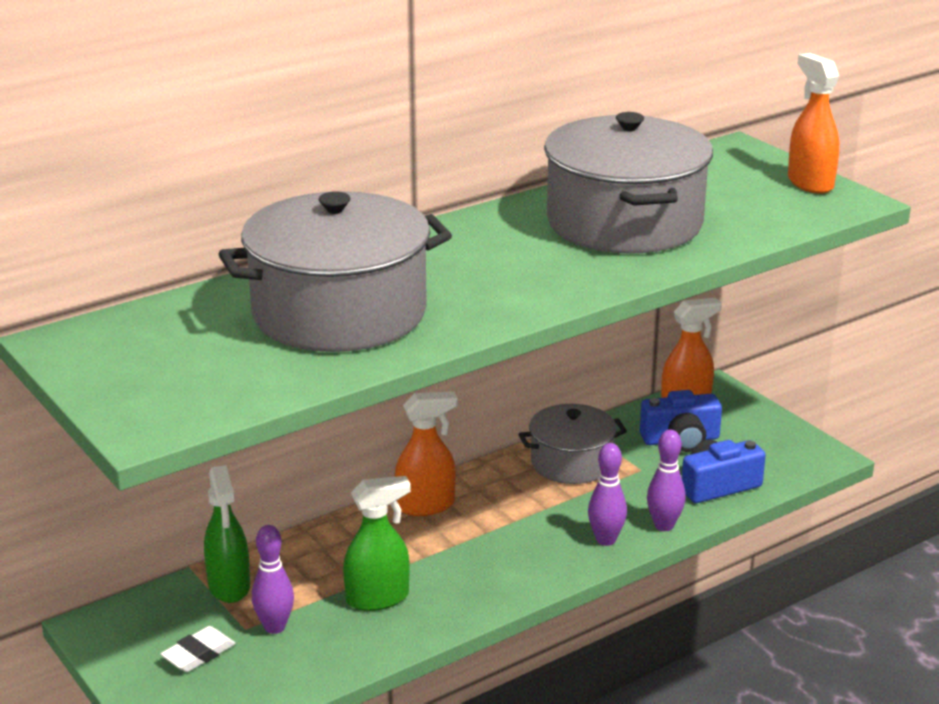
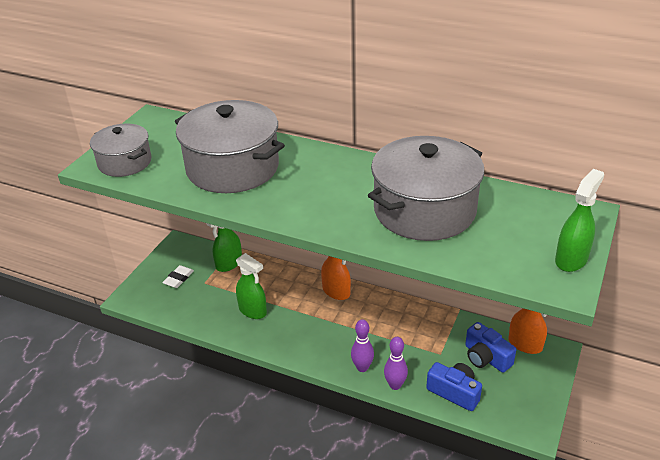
camera: 60 degrees right, 10 degrees up
(198, 654) = (178, 279): white eraser -> white eraser turned 75 degrees counterclockwise
(274, 627) = (210, 290): purple bowling pin -> none
(571, 463) = (420, 324): grey pot -> grey pot (125, 162)
(810, 183) = (571, 259): orange spray bottle -> green spray bottle

